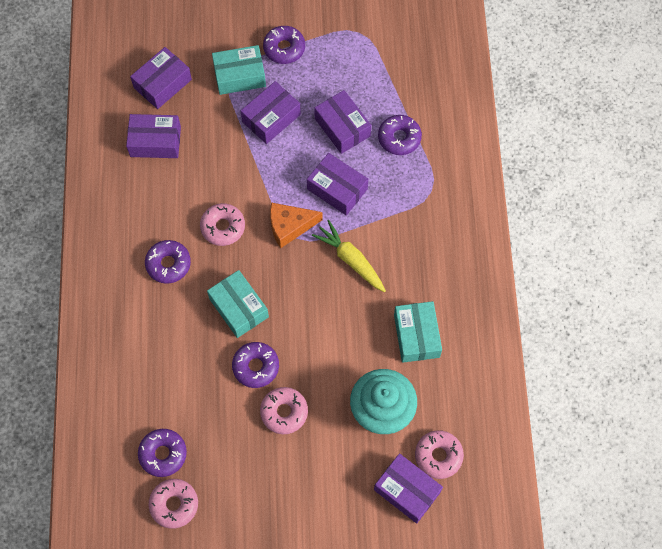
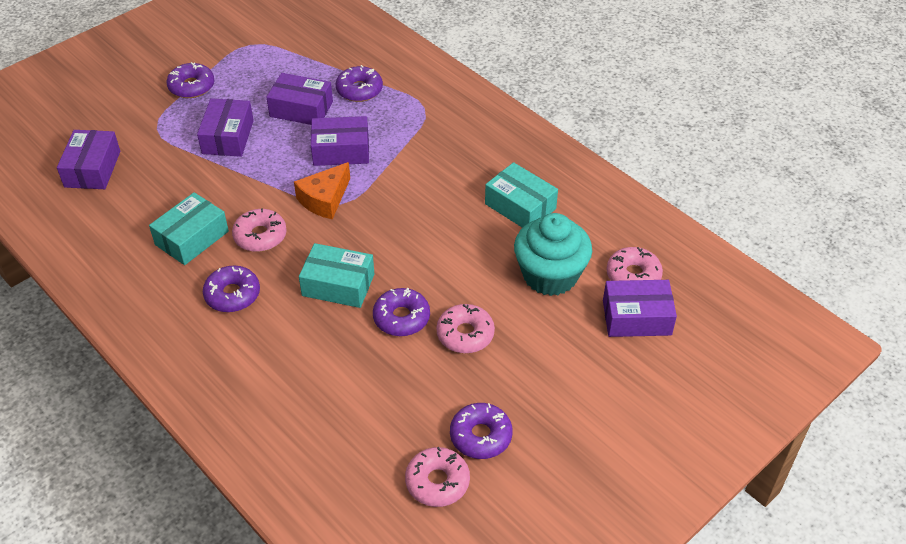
camera: 40 degrees left, 20 degrees down
(155, 142) = (126, 213): purple box -> none
(163, 454) = (382, 448): purple donut -> purple donut (480, 436)
(239, 76) = (167, 125): turquoise box -> turquoise box (192, 238)
(351, 260) = (406, 190): yellow carrot -> none

